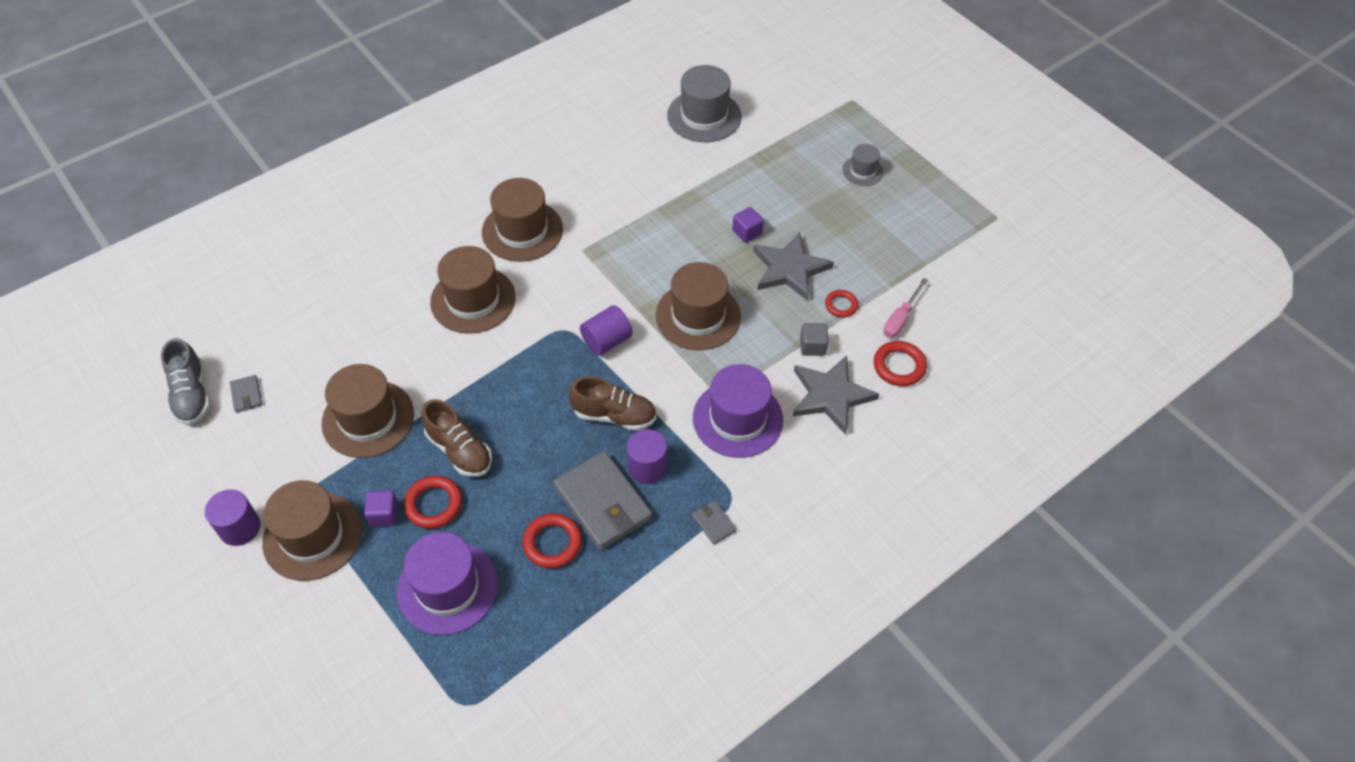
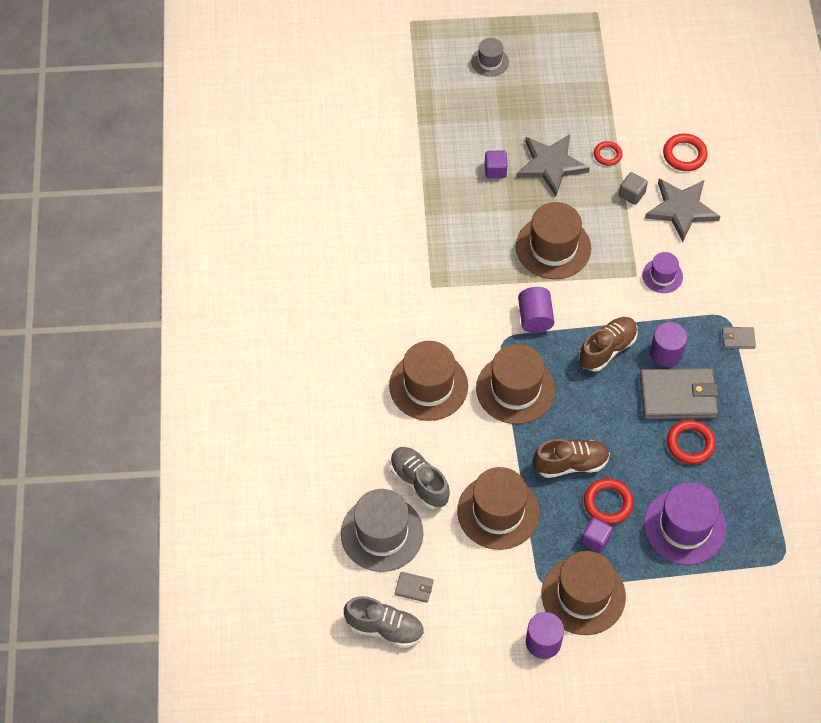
camera: 55 degrees left, 5 degrees up
(364, 343) = (419, 482): none -> grey shoe
(522, 231) = (380, 316): brown hat -> brown hat (515, 389)
(704, 116) = (349, 126): grey hat -> grey hat (382, 533)
(737, 419) = (662, 276): purple hat -> purple hat, size x0.53
(900, 318) = (644, 128): pink screwdriver -> none

